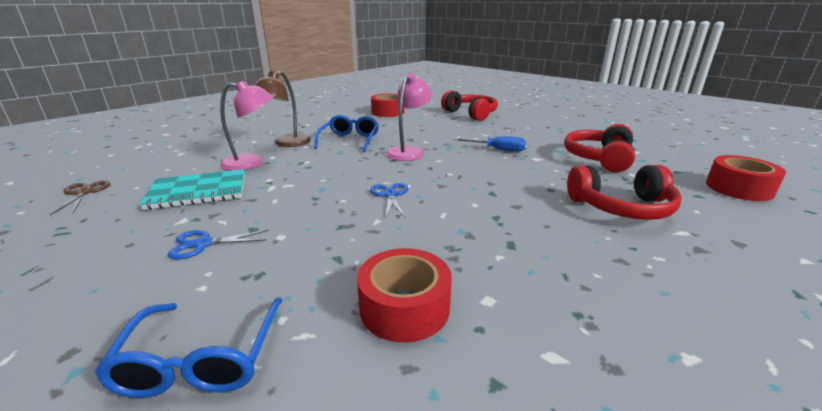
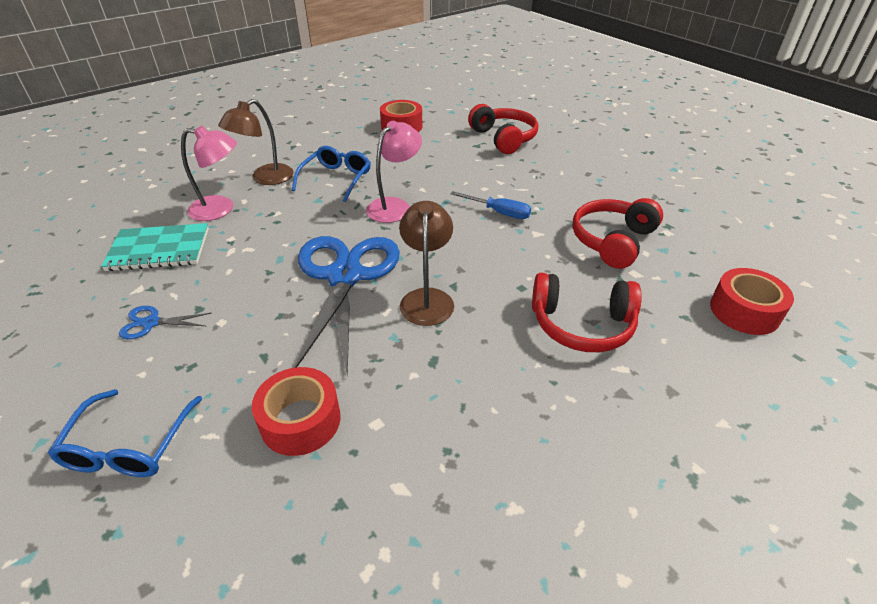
camera: 10 degrees right, 15 degrees up
(84, 193) = (55, 239): brown scissors -> none
(390, 195) = (345, 276): blue scissors -> blue scissors, size x2.49
(474, 203) = (427, 298): none -> brown lamp

